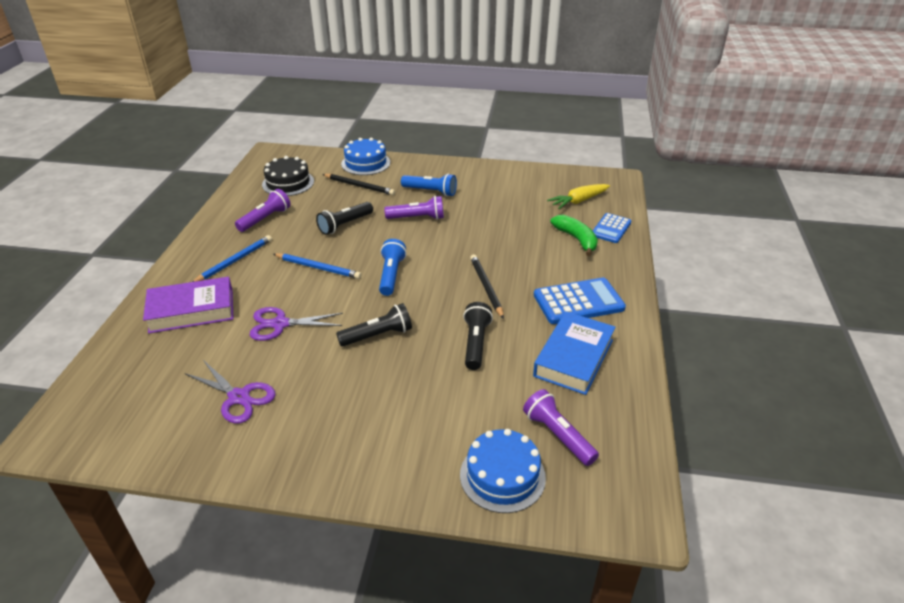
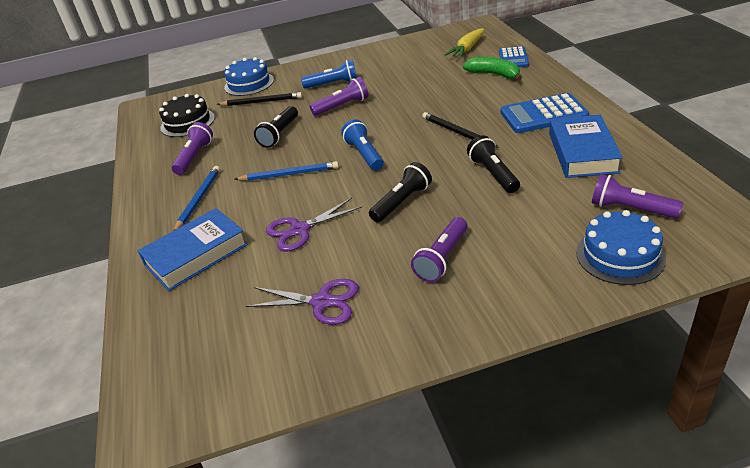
camera: 20 degrees left, 0 degrees up
(192, 311) = (196, 255): purple book -> blue book
(359, 404) = (442, 258): none -> purple flashlight
(578, 302) = (543, 114): blue calculator -> blue calculator turned 150 degrees counterclockwise

